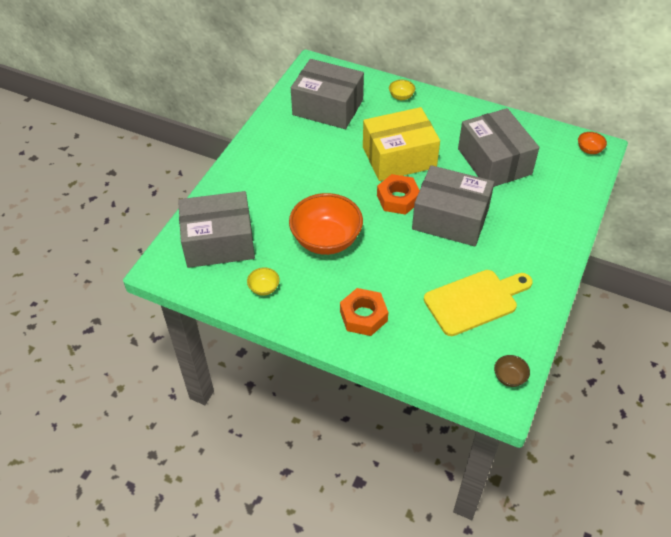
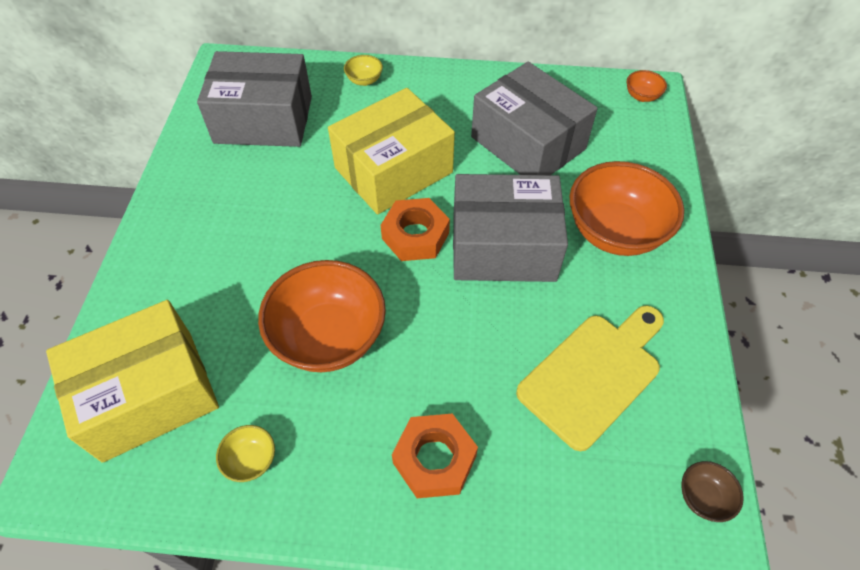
camera: 20 degrees left, 5 degrees up
(219, 242) = (149, 395): grey box -> yellow box
(527, 228) = (615, 232): none -> orange bowl

